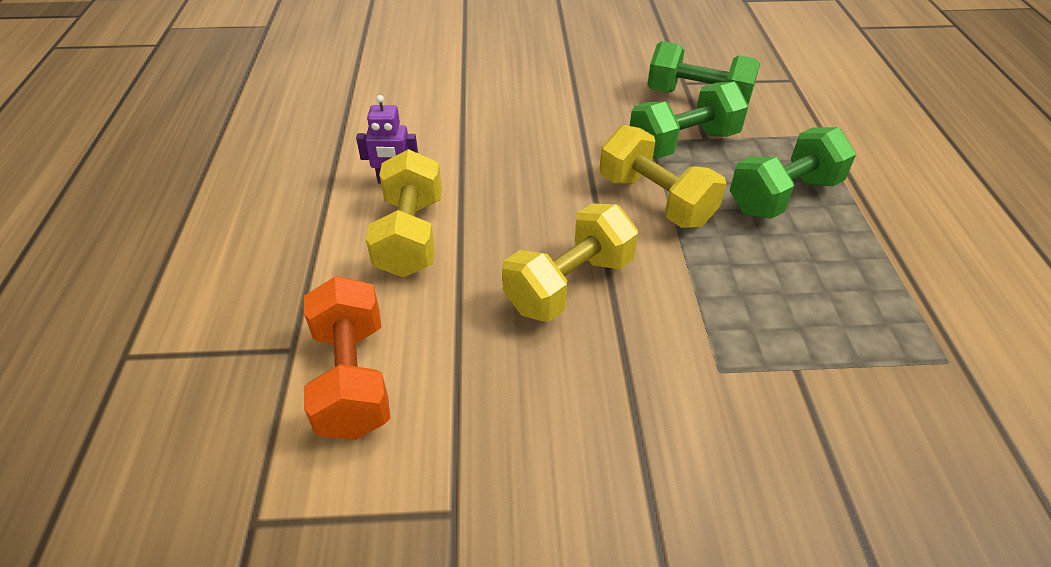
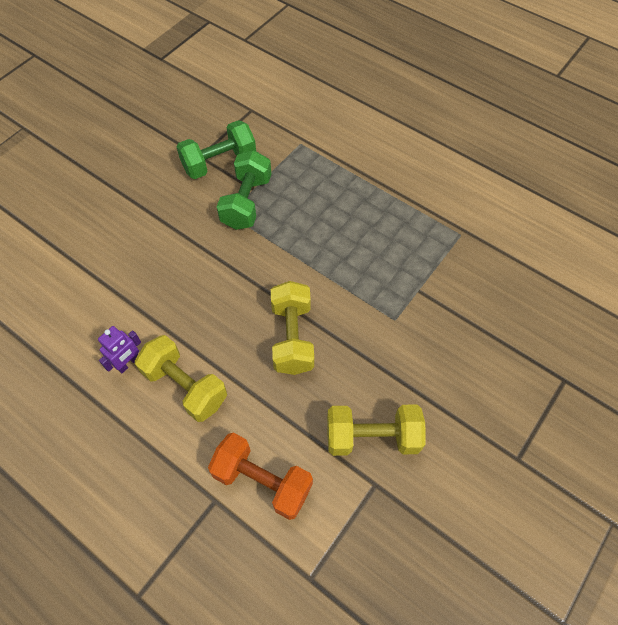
camera: 50 degrees left, 15 degrees up
(655, 200) = (274, 252): yellow dumbbell -> yellow dumbbell (372, 437)
(783, 196) = (325, 198): green dumbbell -> none

